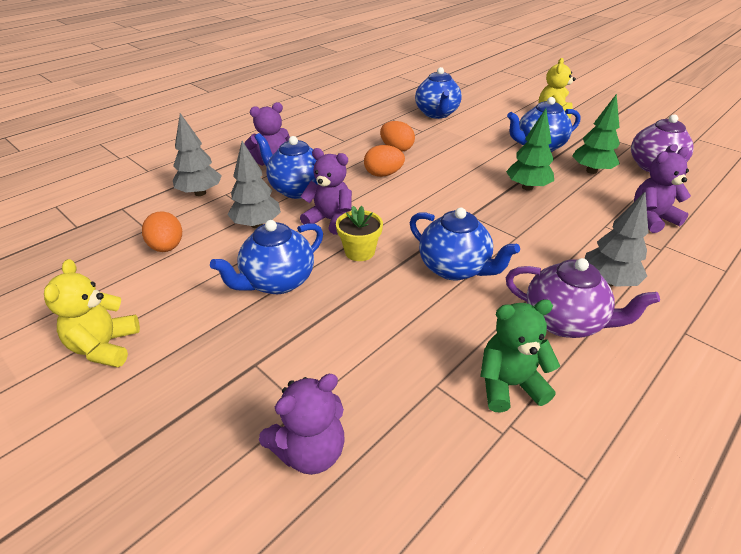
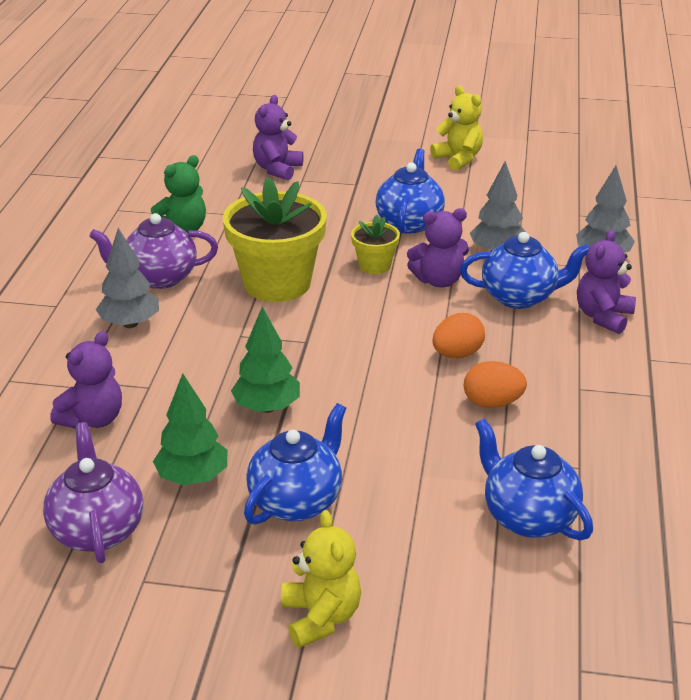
camera: 145 degrees right, 5 degrees down
(167, 247) = (534, 210): orange egg -> none
(455, 268) = (277, 283): blue teapot -> yellow flower pot

